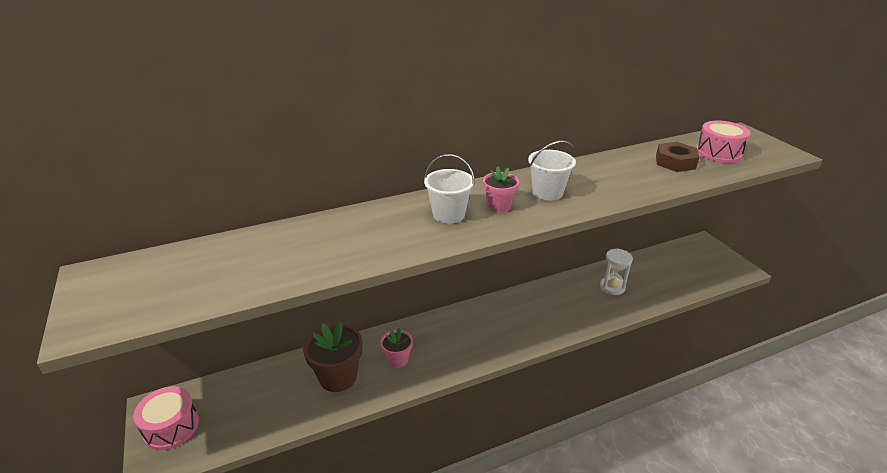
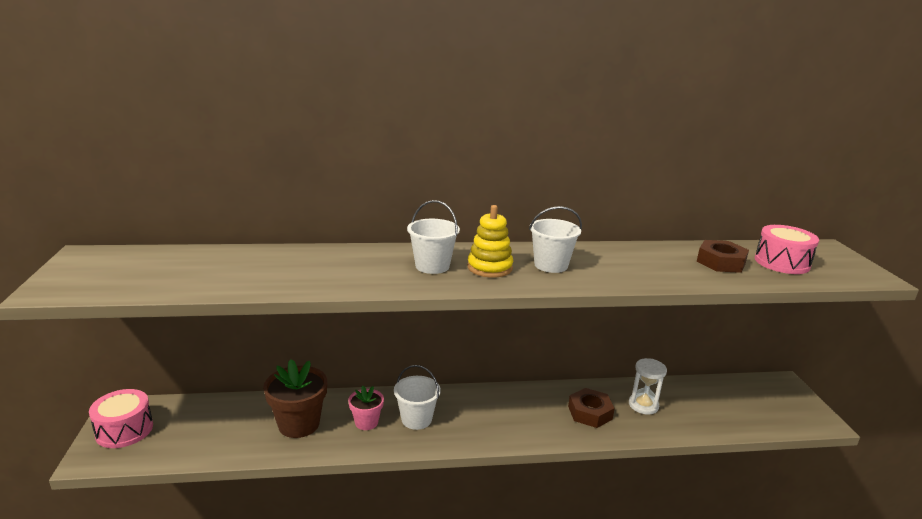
camera: 15 degrees right, 10 degrees down
(439, 345) = (416, 419): none -> white bucket
(499, 206) = (489, 267): pink flower pot -> yellow stacking toy
(575, 304) = (590, 413): none -> brown nut

